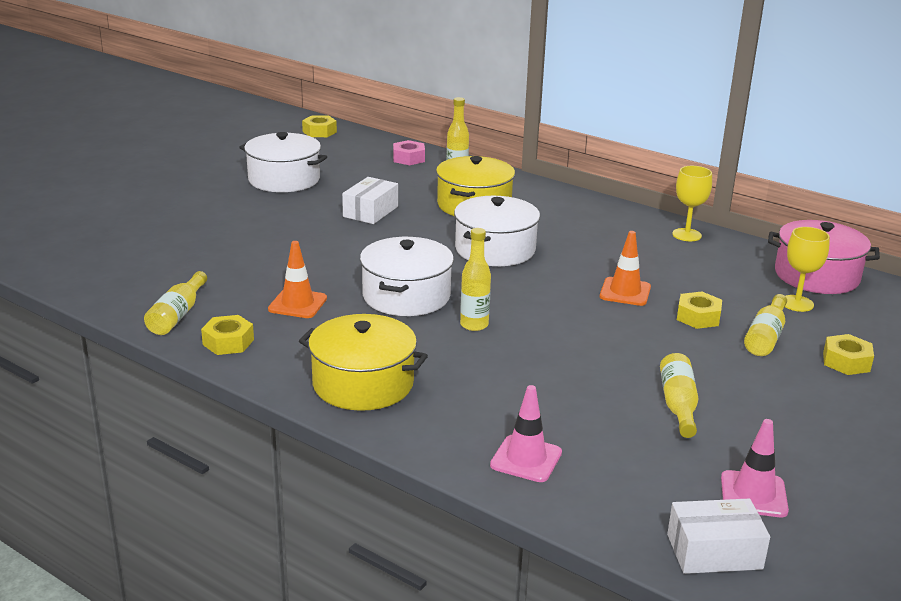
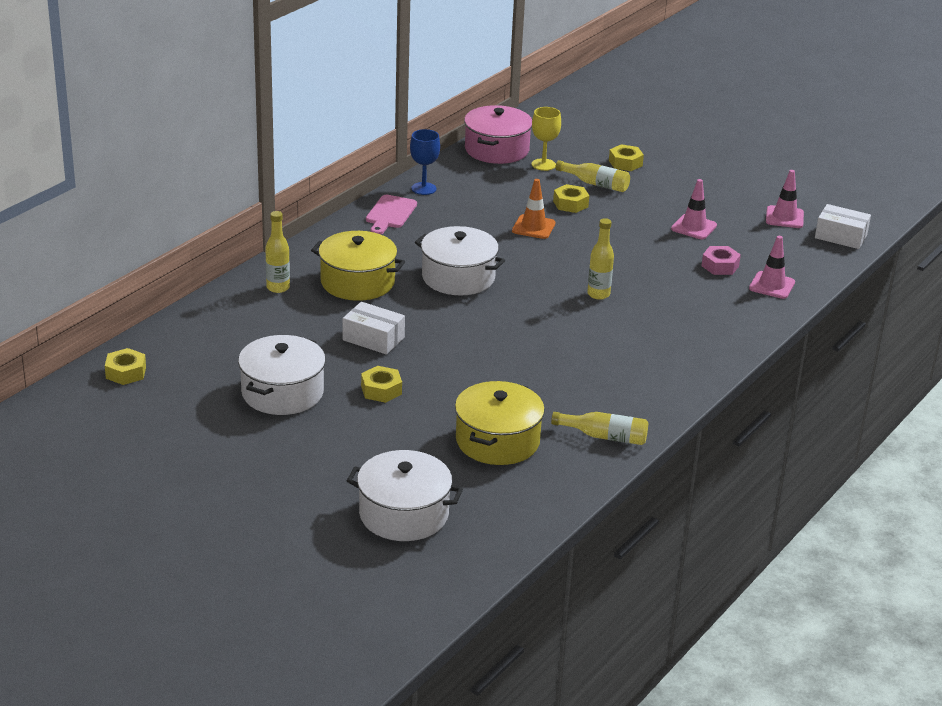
camera: 90 degrees left, 5 degrees up
(228, 342) = (647, 407): yellow nut -> yellow nut (381, 390)
(297, 304) = (575, 375): orange traffic cone -> none
(363, 384) = (696, 344): yellow pot -> yellow pot (497, 441)
(406, 296) = (553, 323): white pot -> white pot (403, 514)
(408, 158) = (225, 314): pink nut -> pink nut (720, 266)
(619, 219) = (390, 214): none -> pink cutting board
(678, 405) = (694, 227): yellow bottle -> pink traffic cone
(686, 235) = (423, 188): yellow goblet -> blue goblet
(714, 551) = (840, 236): white box -> white box turned 60 degrees counterclockwise

